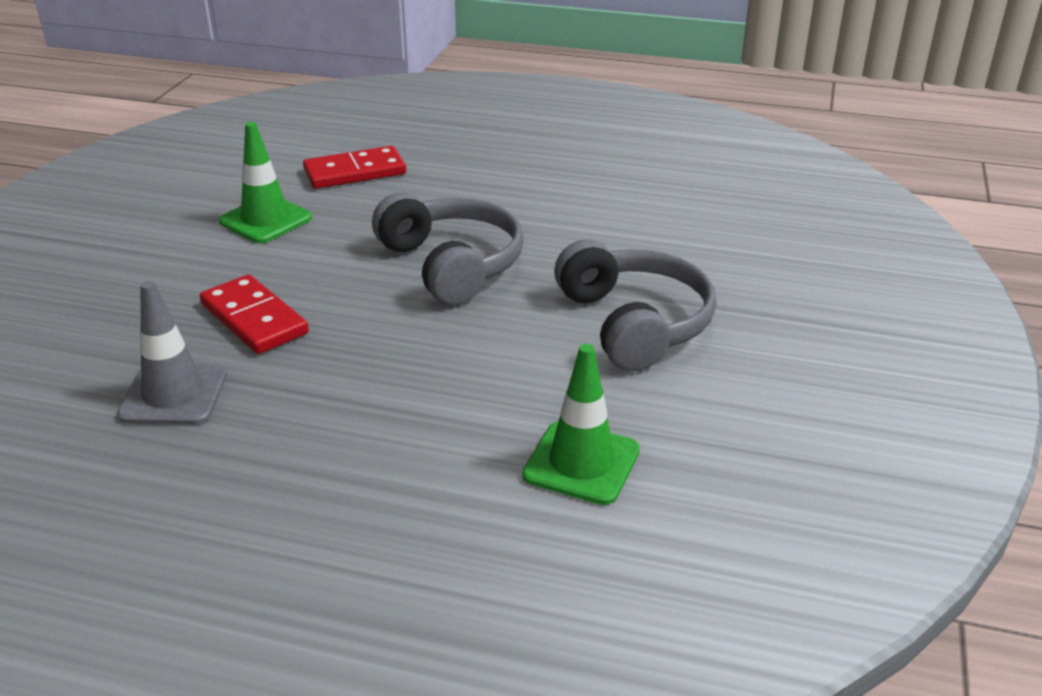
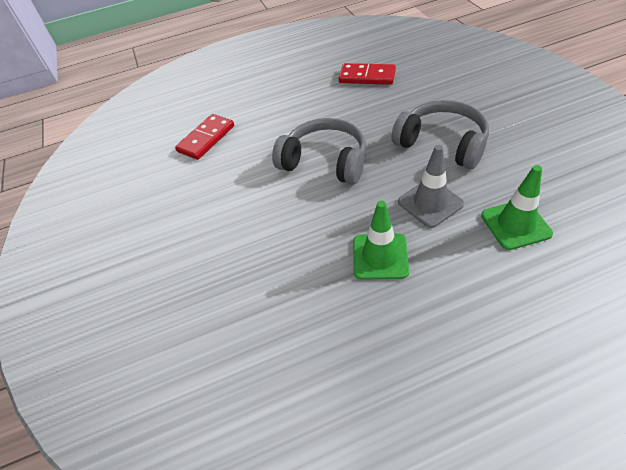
camera: 30 degrees left, 15 degrees up
(174, 395) = (291, 322): grey traffic cone -> grey traffic cone (430, 203)
(254, 319) = (270, 251): red domino -> red domino (367, 77)
(265, 220) = (196, 192): green traffic cone -> green traffic cone (380, 256)

